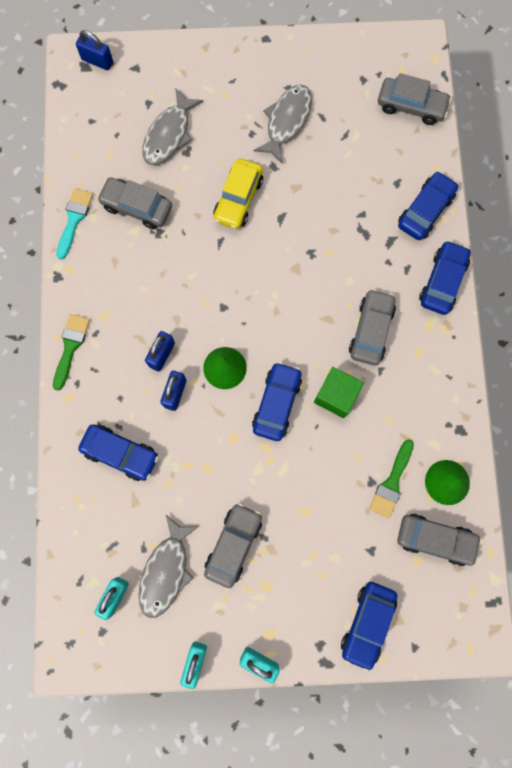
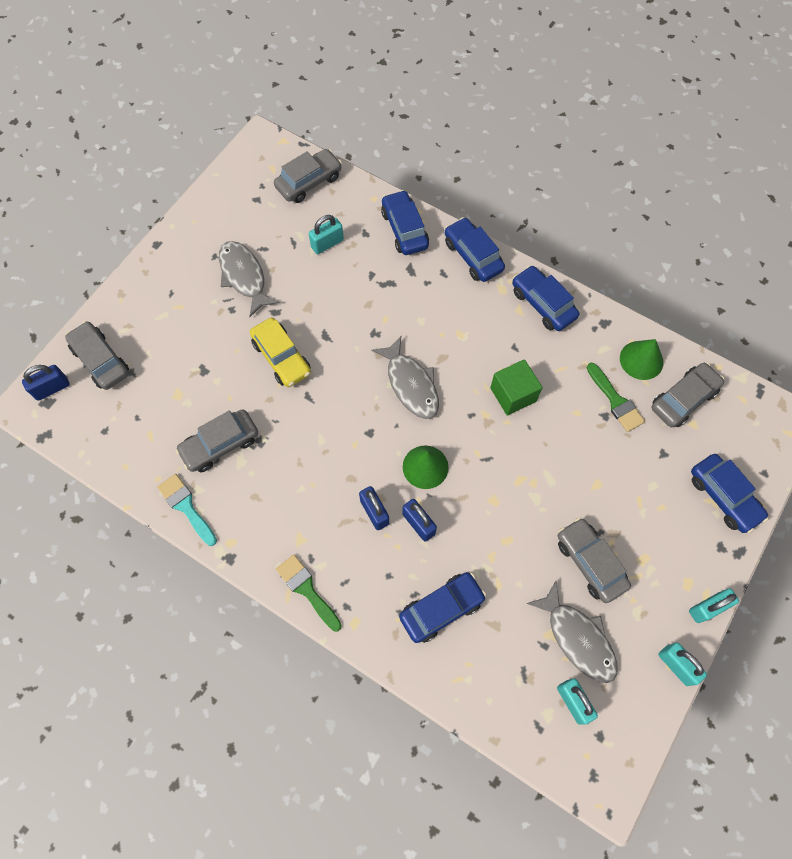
camera: 55 degrees left, 10 degrees down
(169, 134) = (175, 374): grey fish -> grey fish (411, 384)
(277, 403) = (487, 445): blue car -> blue car (543, 304)
(364, 161) = (327, 243): none -> turquoise padlock
(371, 330) = (475, 332): grey car -> grey car (101, 360)

